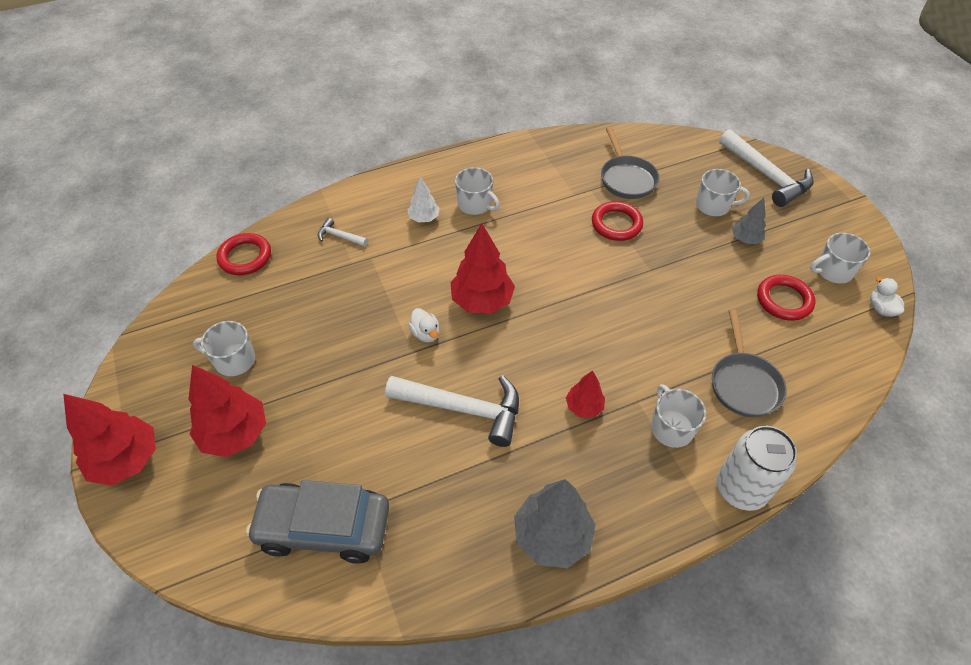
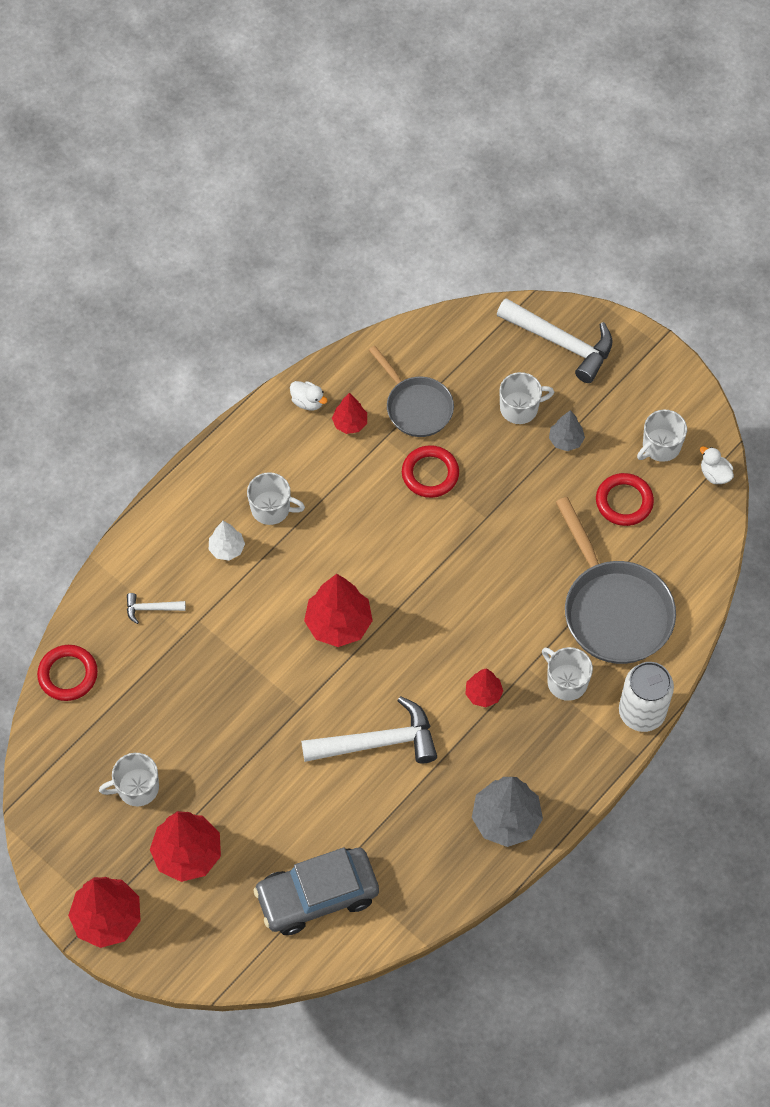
camera: 25 degrees left, 10 degrees up
(425, 334) = (303, 682): white duck -> white duck (308, 402)
(568, 172) = (350, 423): none -> red tree
(743, 383) = (614, 610): grey pan -> grey pan, size x1.58

